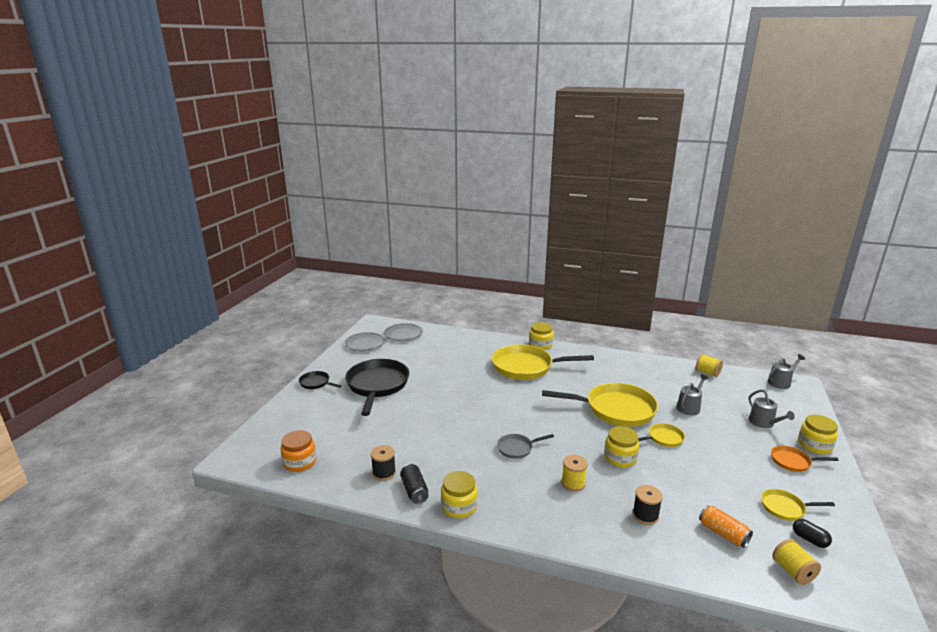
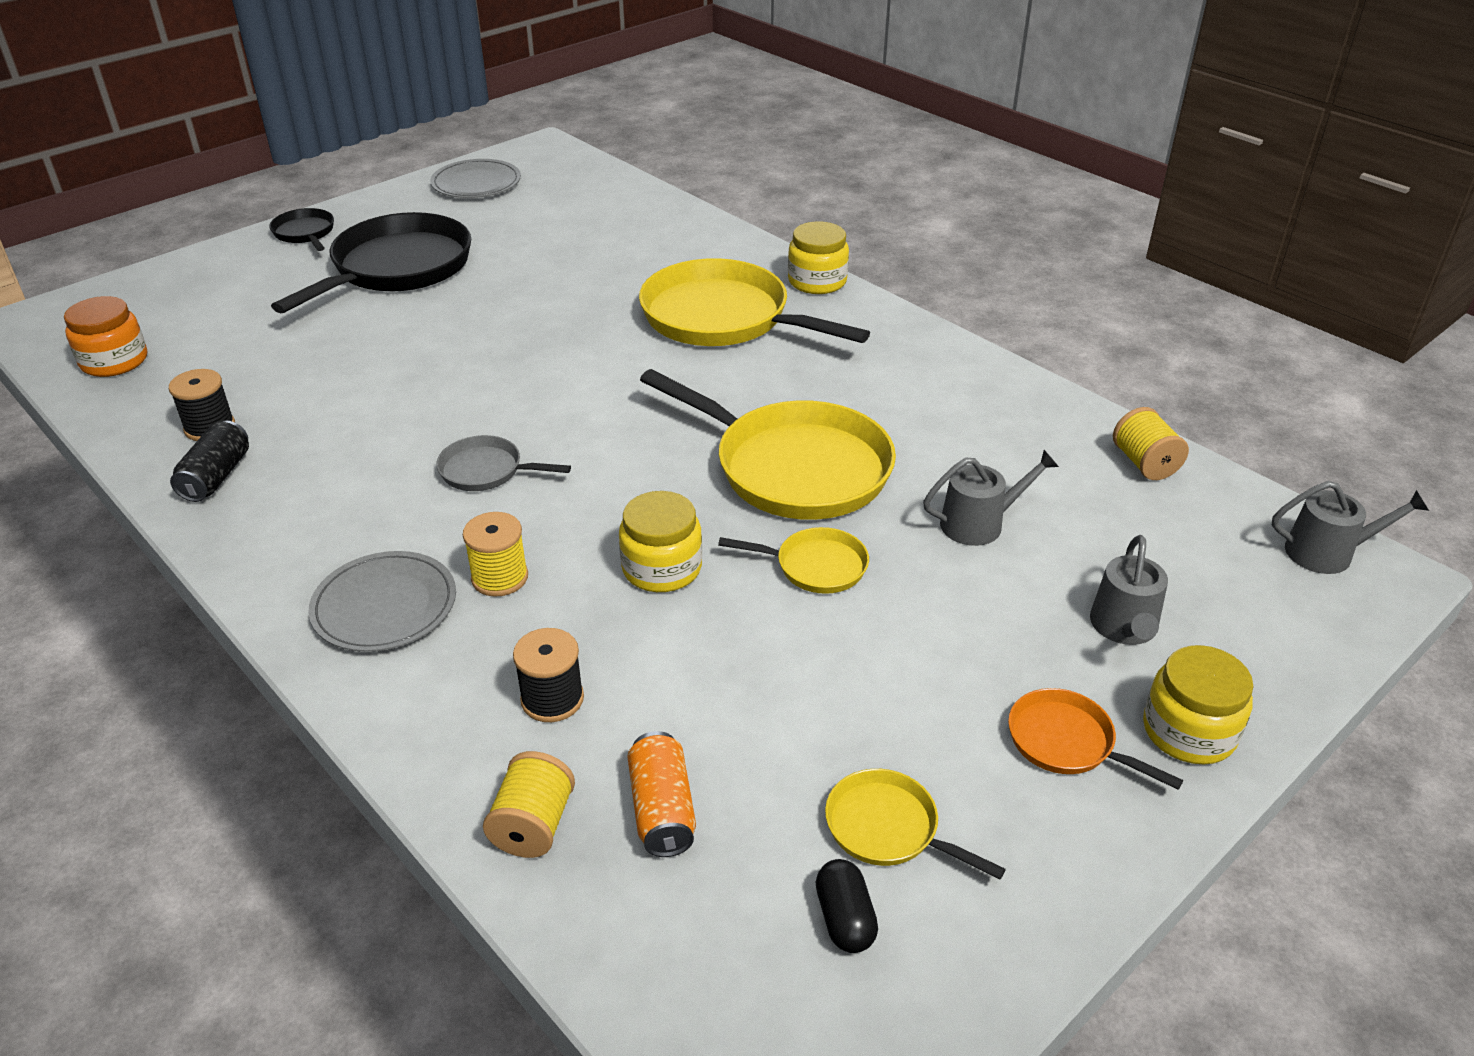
camera: 30 degrees right, 15 degrees up
(403, 334) = (569, 183): grey plate -> grey plate (384, 606)
(459, 506) = (249, 533): yellow jar -> none
(792, 571) = (703, 958): yellow spool -> yellow spool (533, 825)

